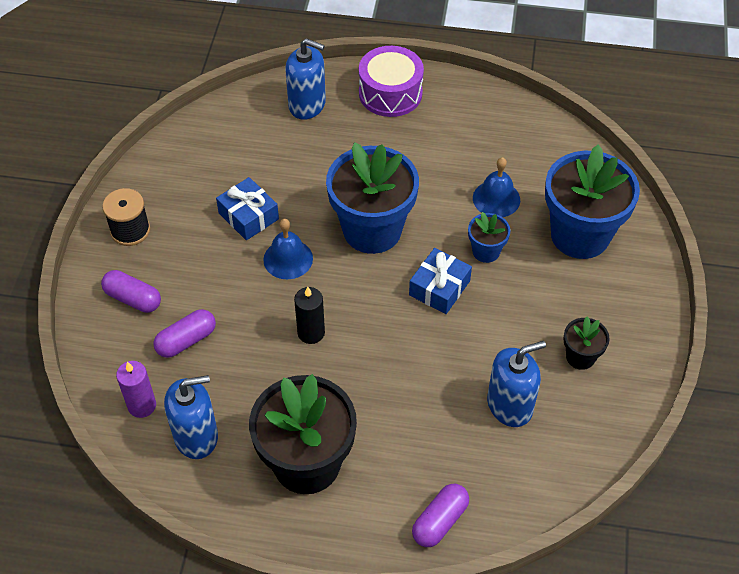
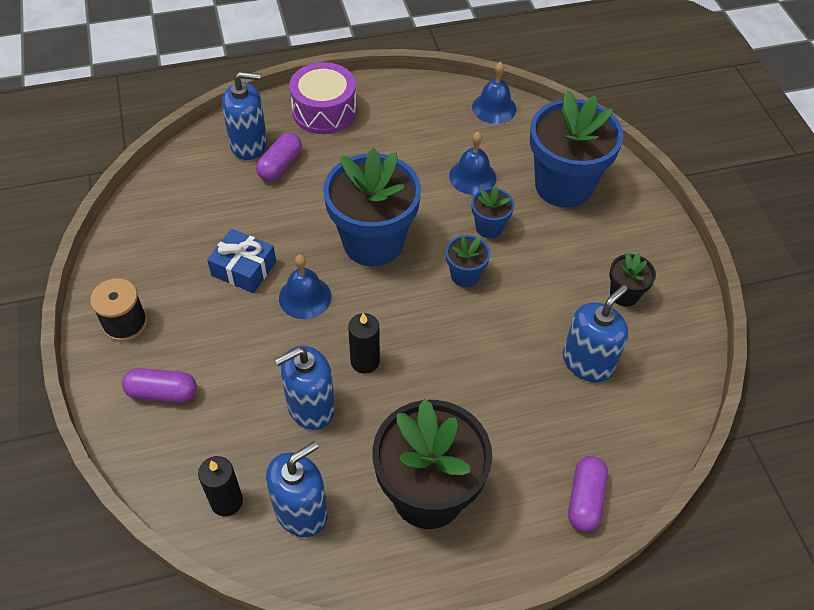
camera: 25 degrees left, 0 degrees up
(142, 405) = (226, 501): purple candle -> black candle
(186, 340) = (241, 415): purple capsule -> purple capsule (280, 165)
(246, 354) = (310, 407): none -> blue soap dispenser
(439, 288) = (465, 275): blue gift -> blue flower pot
(554, 138) = (494, 108): none -> blue bell

